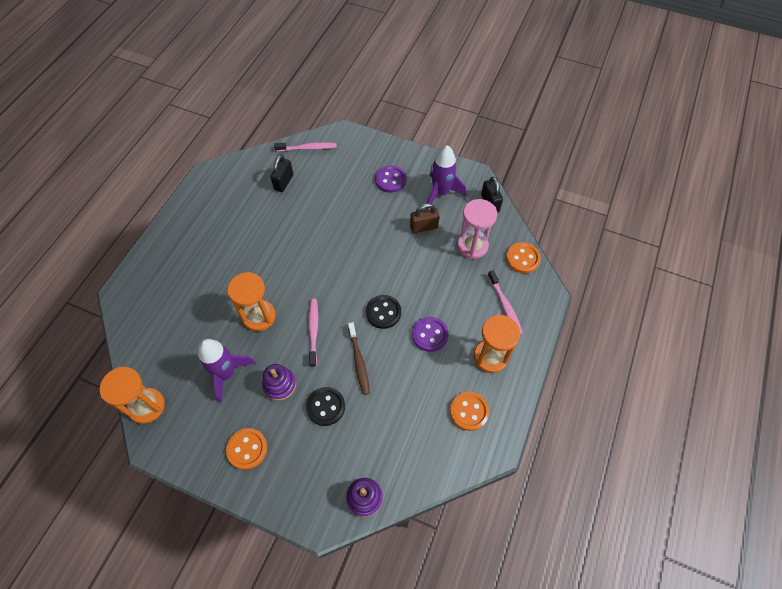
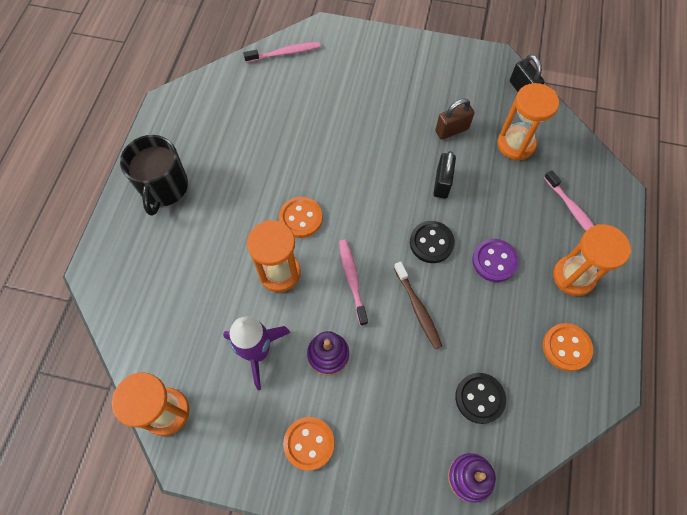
camera: 10 degrees left, 5 degrees up
(188, 238) = (164, 187): none -> black mug
(284, 182) = (266, 99): black padlock -> black padlock (442, 183)
(325, 407) = (392, 372): black button -> black button (479, 398)
(390, 180) = (396, 78): purple button -> none
(441, 193) = (461, 85): purple rocket -> none
(472, 246) = (515, 144): pink hourglass -> orange hourglass
(522, 258) = (578, 151): orange button -> orange button (301, 218)

